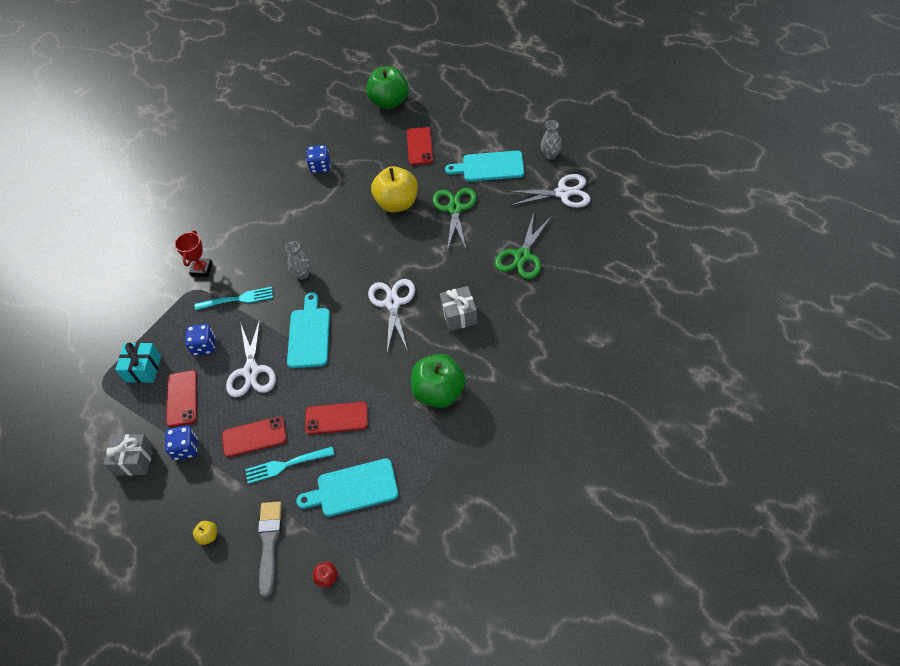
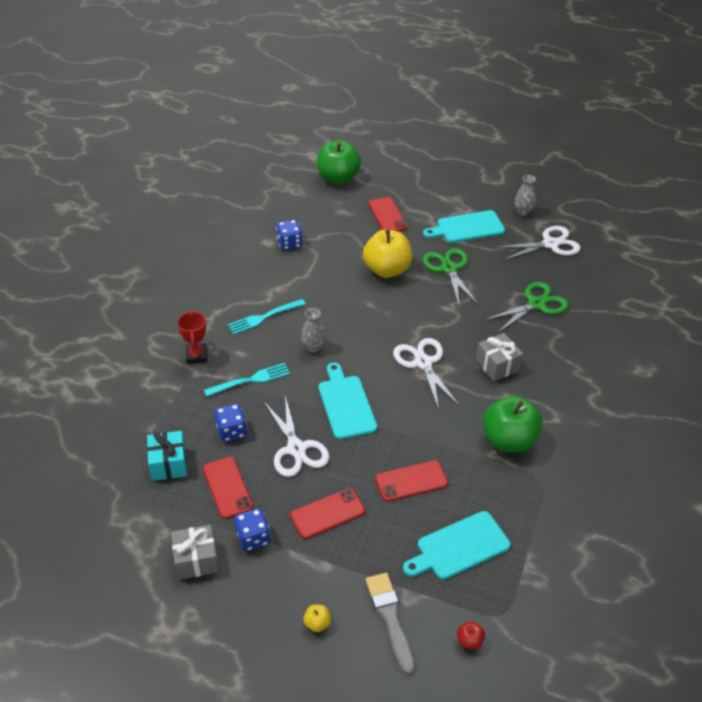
camera: 20 degrees left, 10 degrees down
(286, 465) = (375, 536): turquoise fork -> turquoise fork (264, 317)
(522, 256) = (536, 304): green scissors -> green scissors turned 135 degrees counterclockwise

